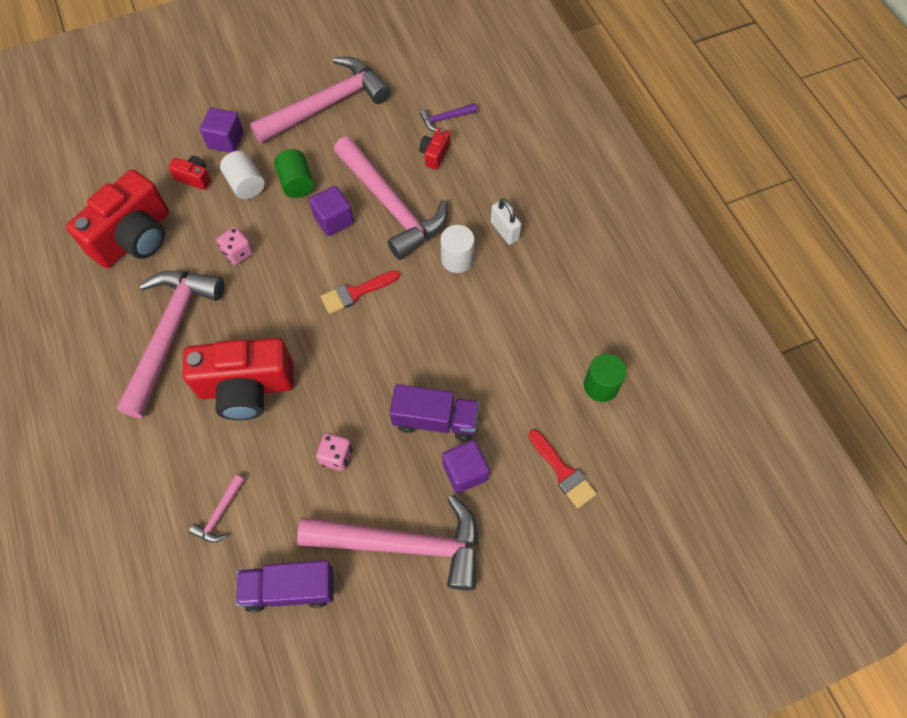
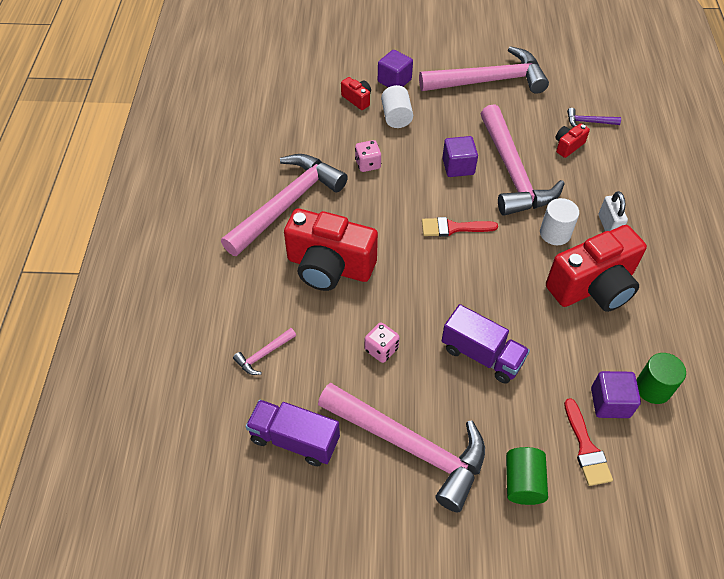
camera: 25 degrees right, 10 degrees down
(135, 238) = (291, 126): red camera -> red camera (593, 287)
(296, 183) = (438, 129): green cylinder -> green cylinder (523, 482)
(465, 472) = (491, 409): purple cube -> purple cube (610, 402)

